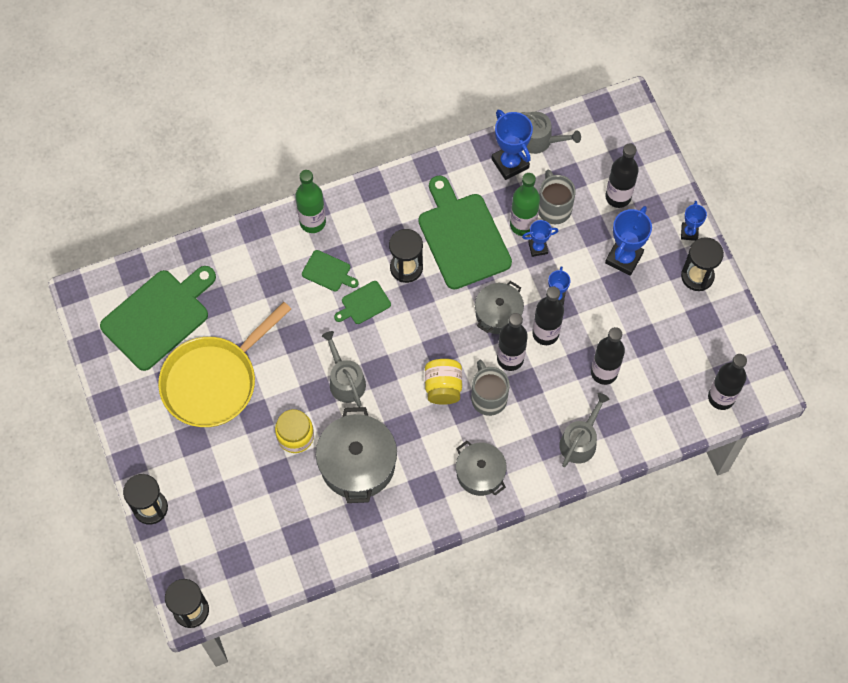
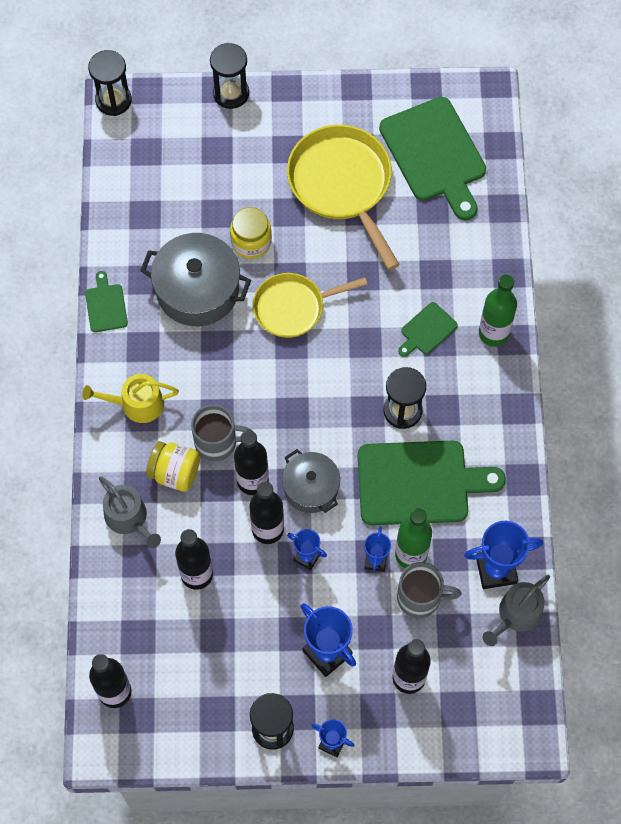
camera: 110 degrees right, 0 degrees up
(345, 380) = (293, 307): grey watering can -> yellow pan
(364, 304) = (375, 353): green cutting board -> green cutting board (106, 305)
(443, 387) = (247, 400): yellow jar -> yellow jar (175, 473)
(480, 473) = (137, 404): grey pot -> yellow watering can

